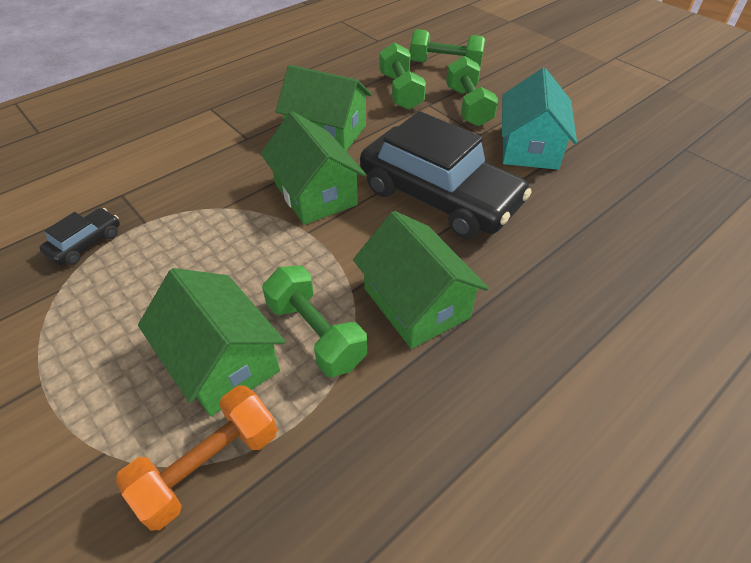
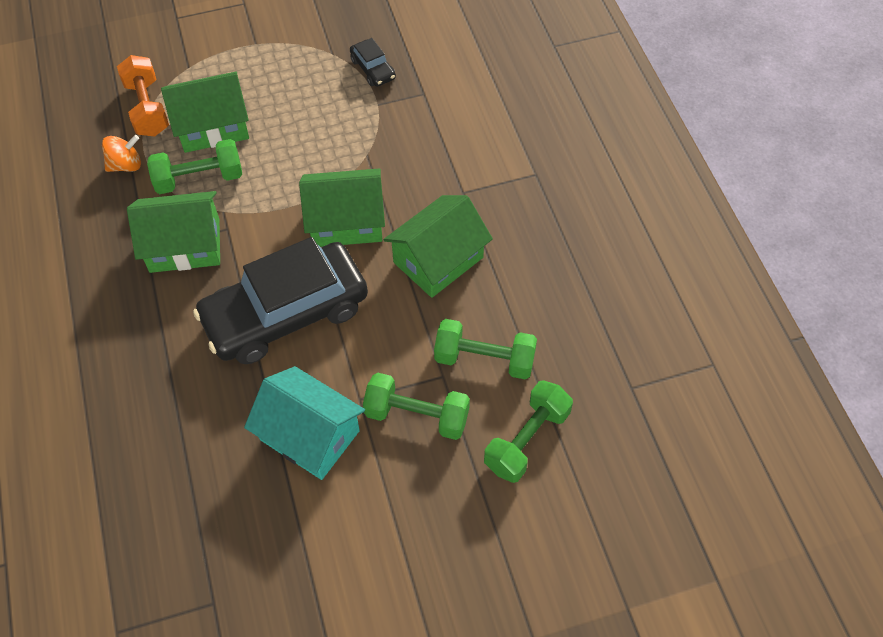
camera: 115 degrees right, 10 degrees up
(330, 433) = (126, 165): none -> orange spinning top

